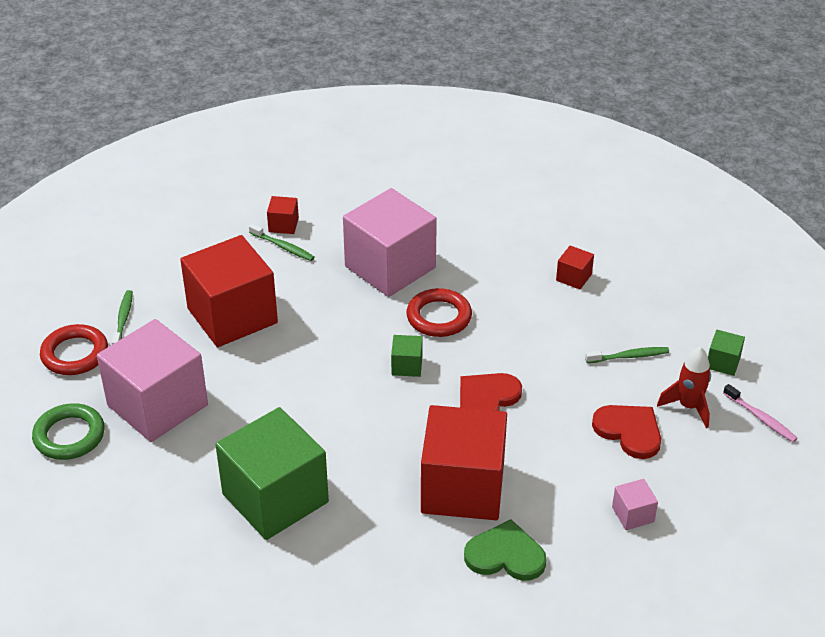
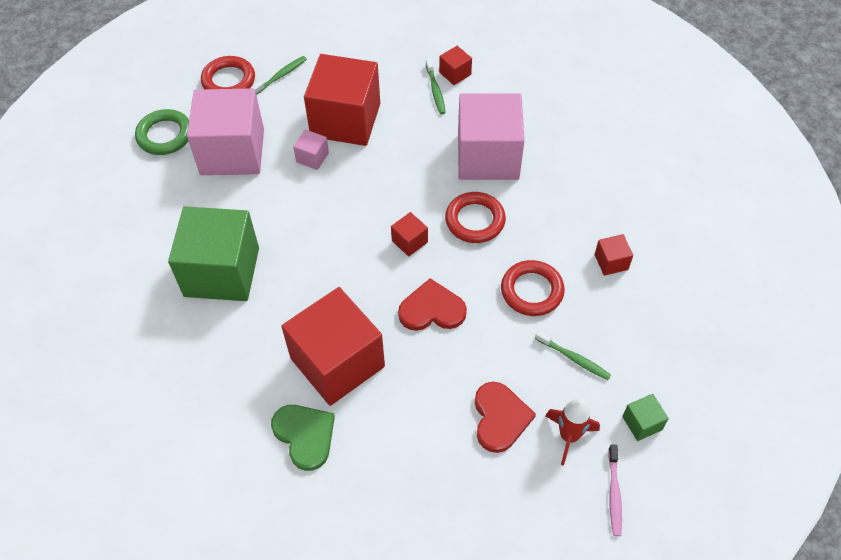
camera: 45 degrees right, 15 degrees up
(407, 366) = (409, 241): green cube -> red cube
(543, 334) = (532, 291): none -> red ring
(633, 514) = (423, 483): pink cube -> pink cube (312, 157)

